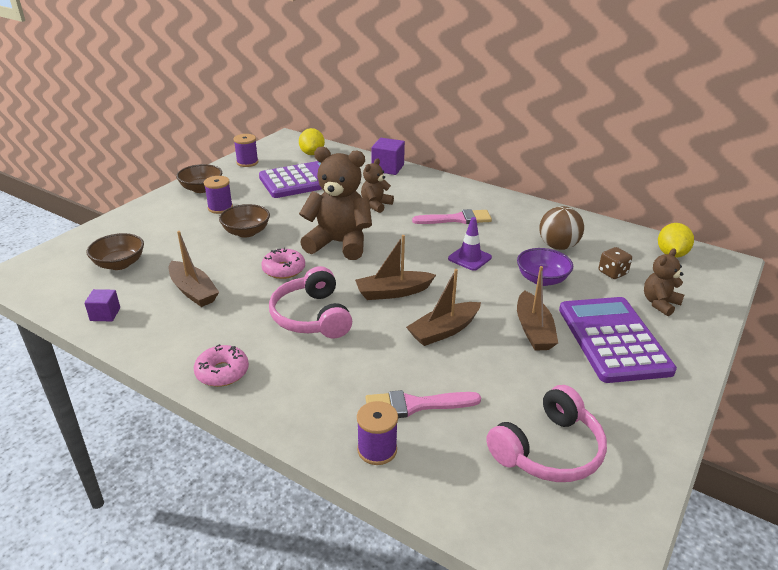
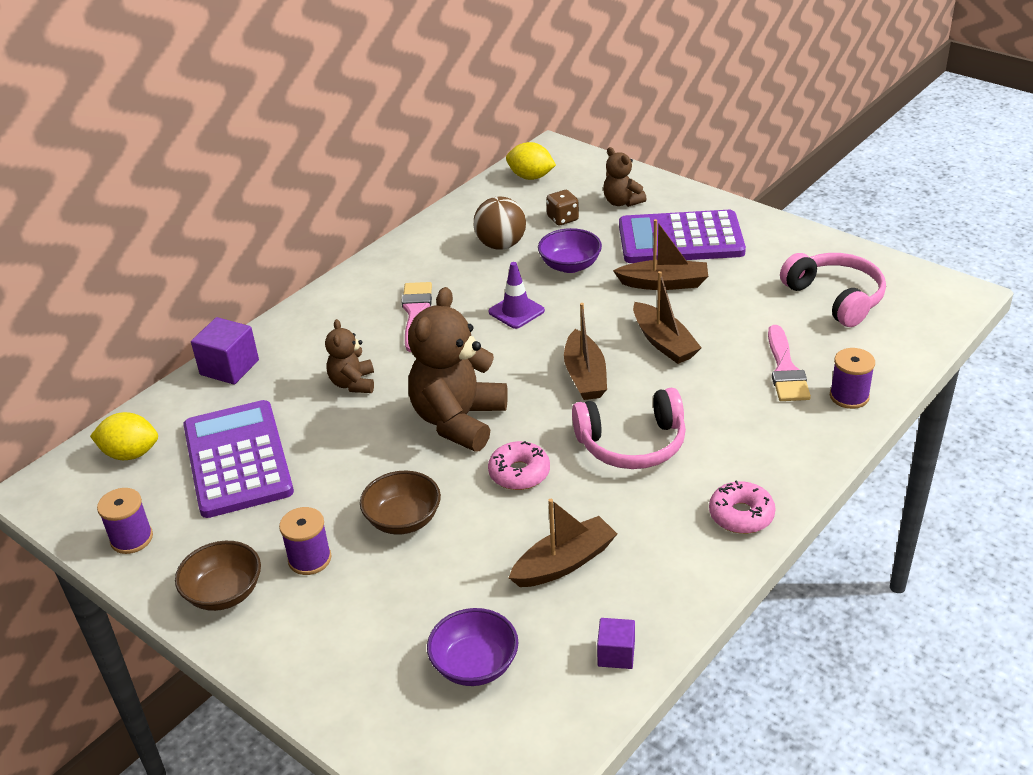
camera: 80 degrees left, 5 degrees up
(119, 264) = (475, 665): brown bowl -> purple bowl
(376, 205) = (353, 383): brown teddy bear -> brown teddy bear turned 45 degrees clockwise

